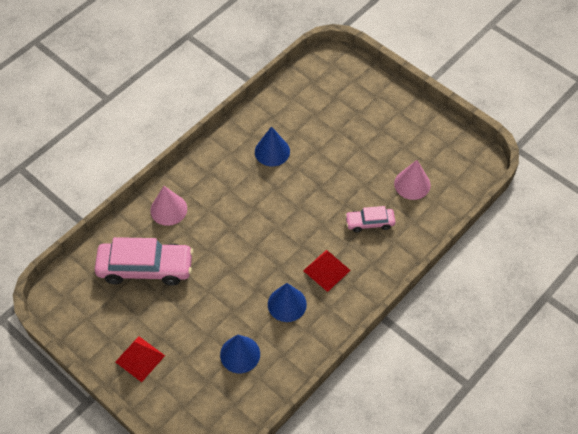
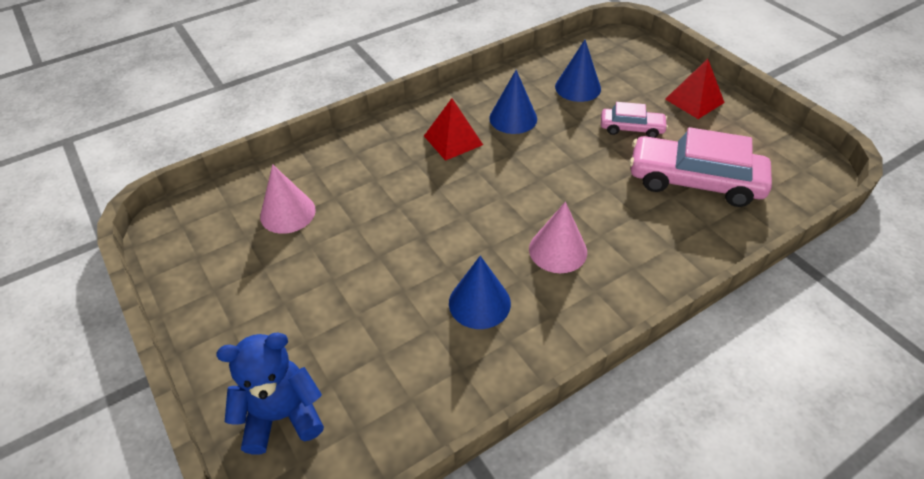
camera: 165 degrees left, 10 degrees down
(168, 209) = (662, 247): pink cone -> pink cone (558, 250)
(349, 79) = (282, 416): none -> blue teddy bear
(369, 222) = (373, 178): pink car -> pink car (631, 128)

